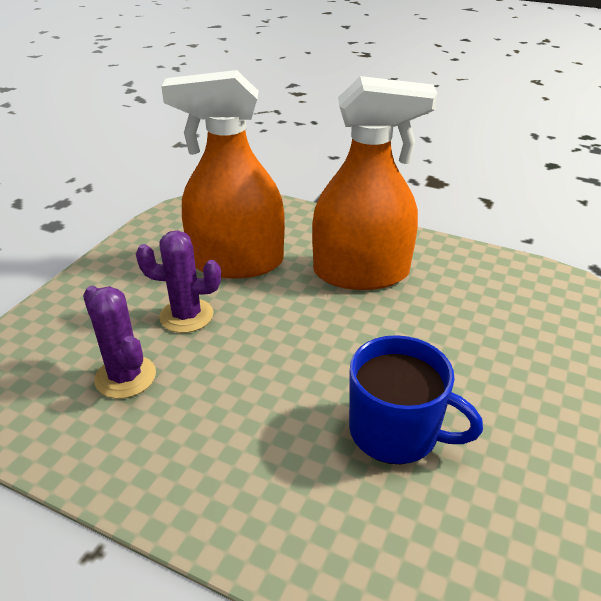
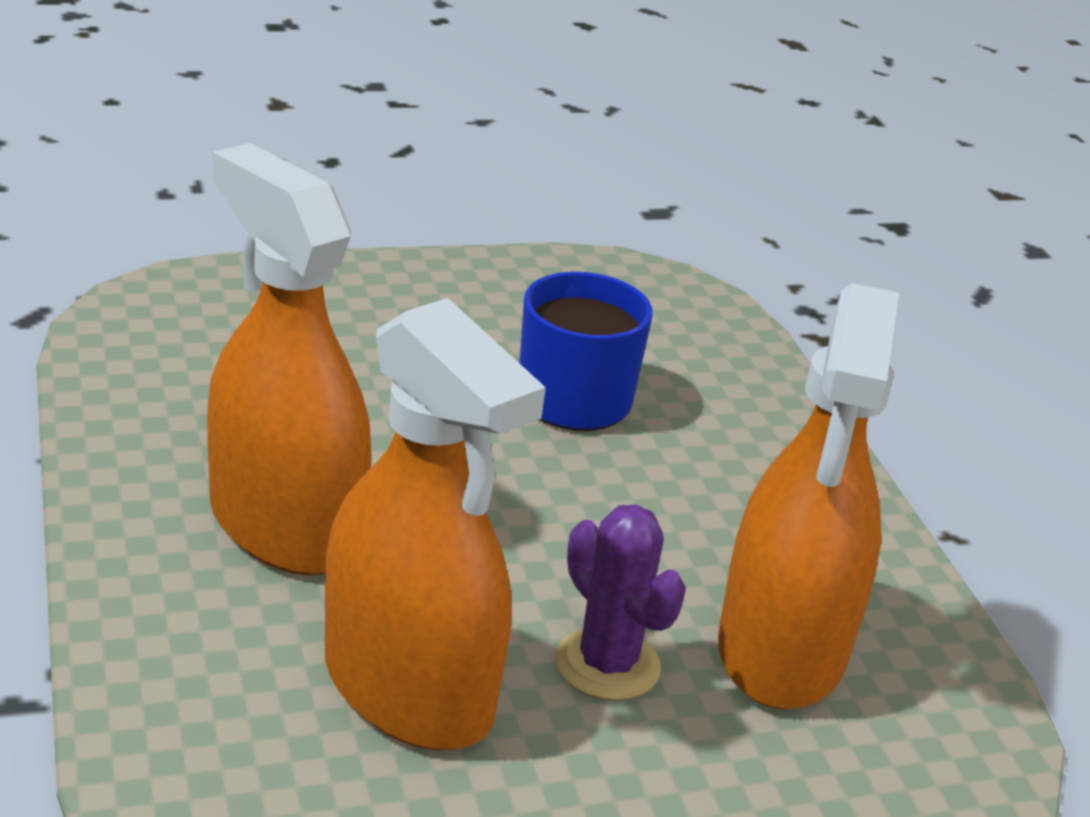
camera: 135 degrees left, 5 degrees down
(125, 377) = (782, 648): purple cactus -> orange spray bottle

